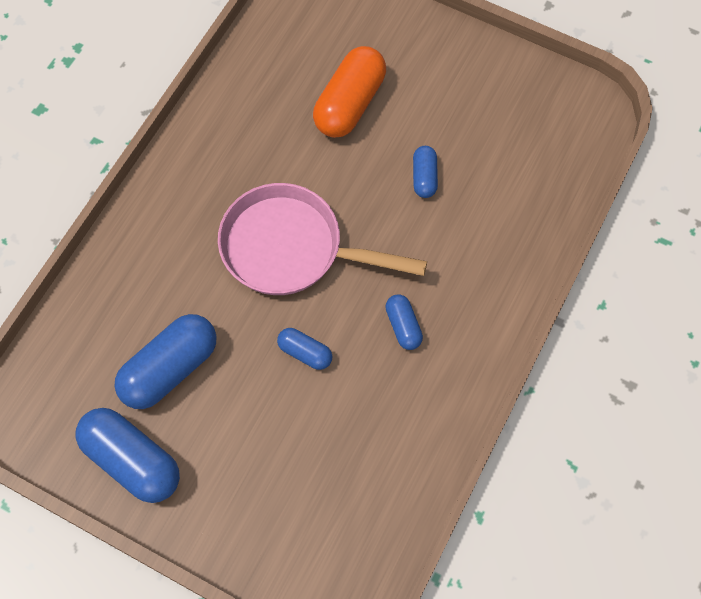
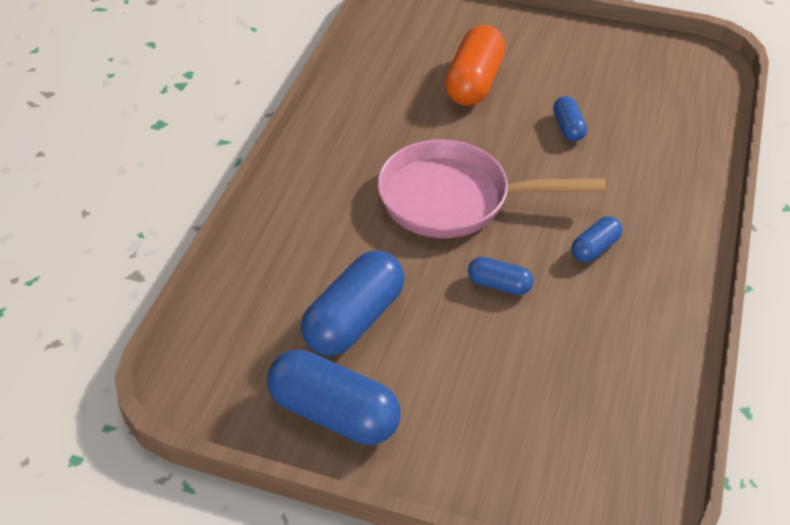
camera: 10 degrees left, 20 degrees down
(403, 326) = (594, 248): blue capsule -> blue capsule turned 75 degrees clockwise

